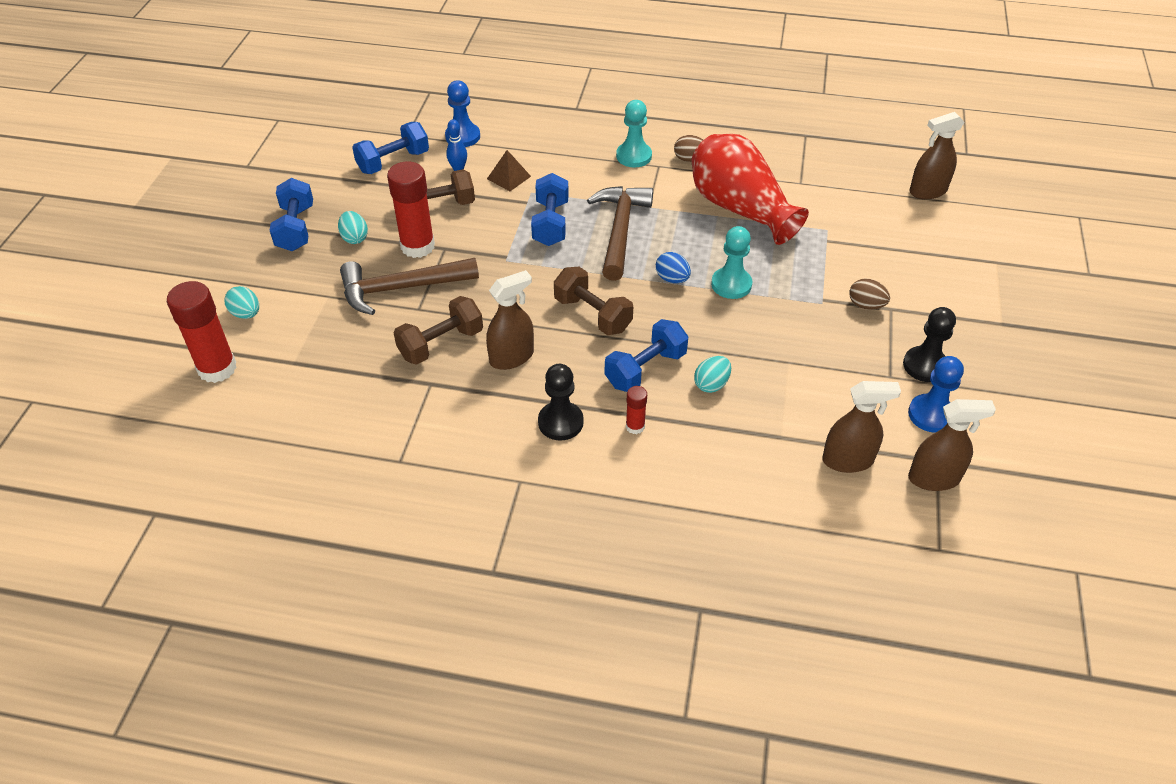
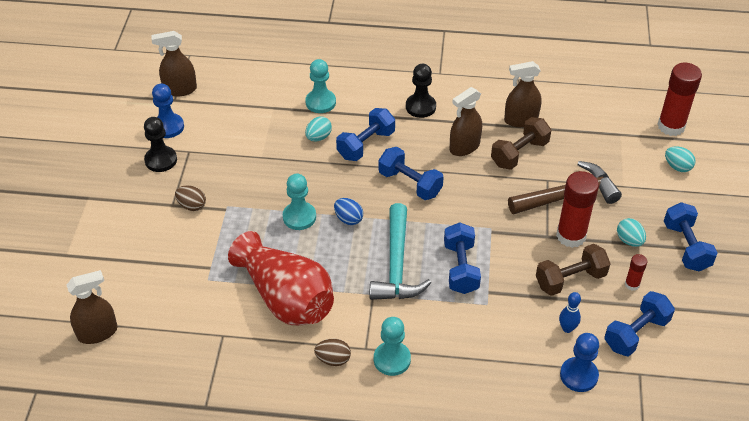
camera: 175 degrees right, 0 degrees up
(509, 177) = (513, 321): brown pyramid -> none
(593, 314) = (410, 184): brown dumbbell -> blue dumbbell
(620, 230) = (397, 265): brown hammer -> turquoise hammer
(635, 426) = (370, 107): red glue stick -> red glue stick (632, 284)
(710, 440) = (320, 102): none -> turquoise pawn
(848, 460) = (232, 96): brown spray bottle -> brown spray bottle (520, 120)

